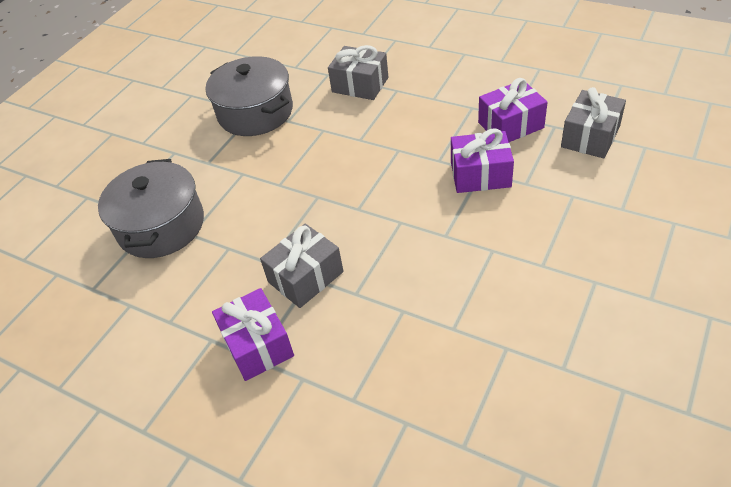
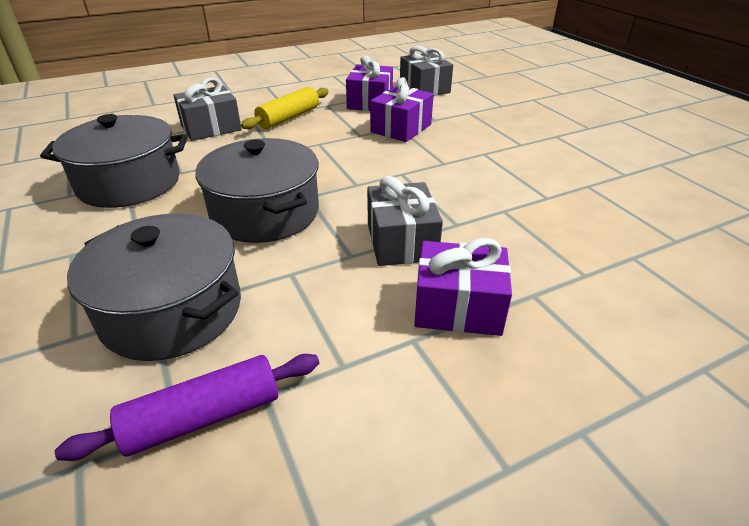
camera: 60 degrees left, 10 degrees down
(103, 293) = (203, 417): none -> purple rolling pin
(279, 192) = (265, 213): none -> grey pot
(422, 105) = (288, 118): none -> yellow rolling pin

